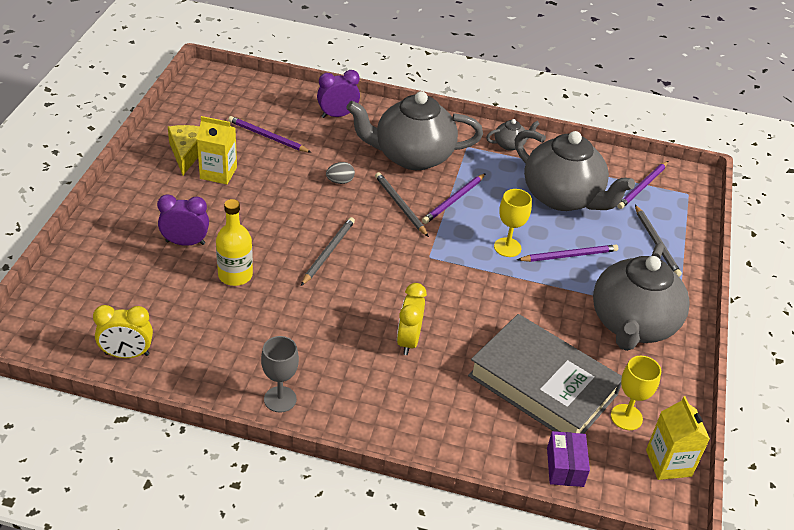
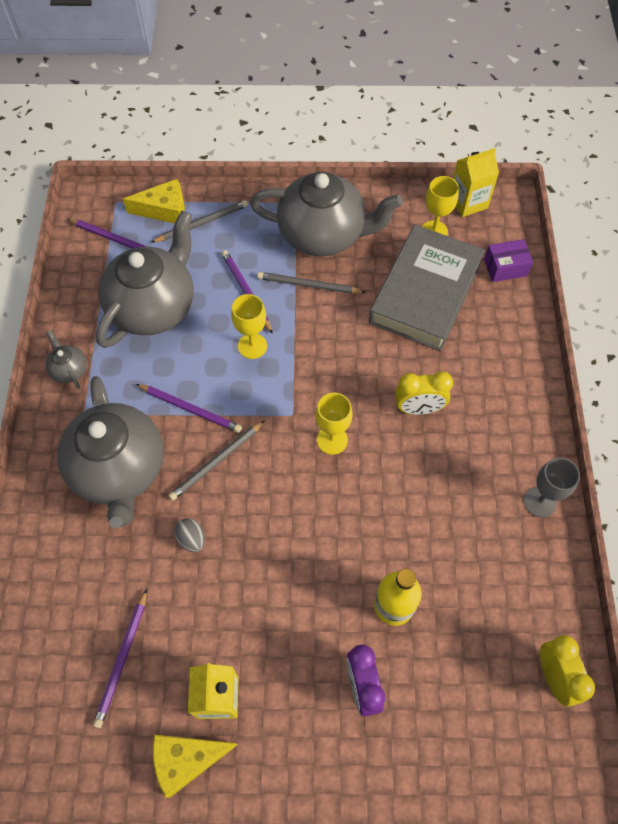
camera: 100 degrees left, 20 degrees up
(328, 252) = (321, 517): grey pencil -> grey pencil (309, 285)
(337, 115) = (51, 581): purple clock -> none
(396, 275) = (332, 440): none -> yellow goblet
(675, 221) = (164, 210): none -> yellow cheese

